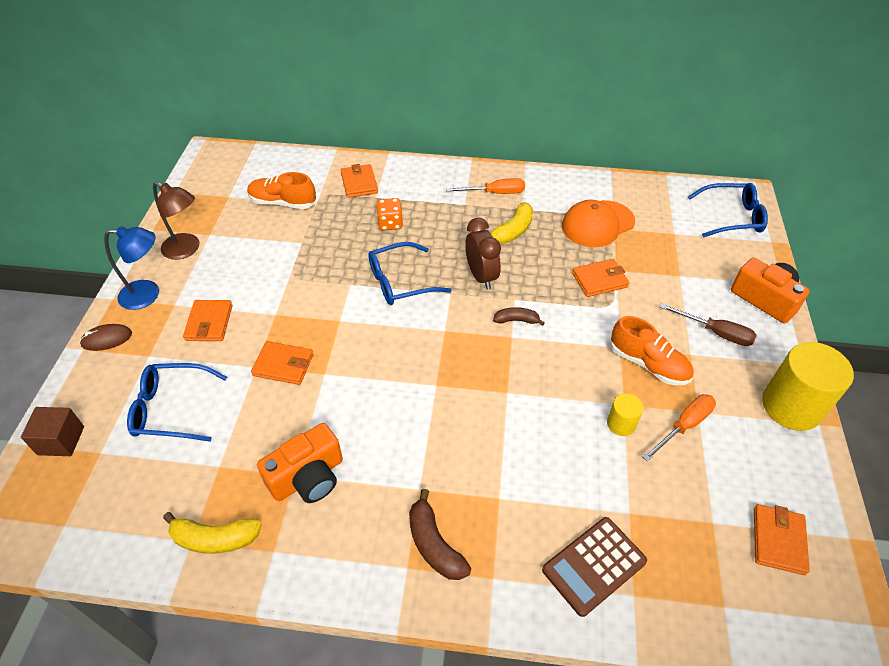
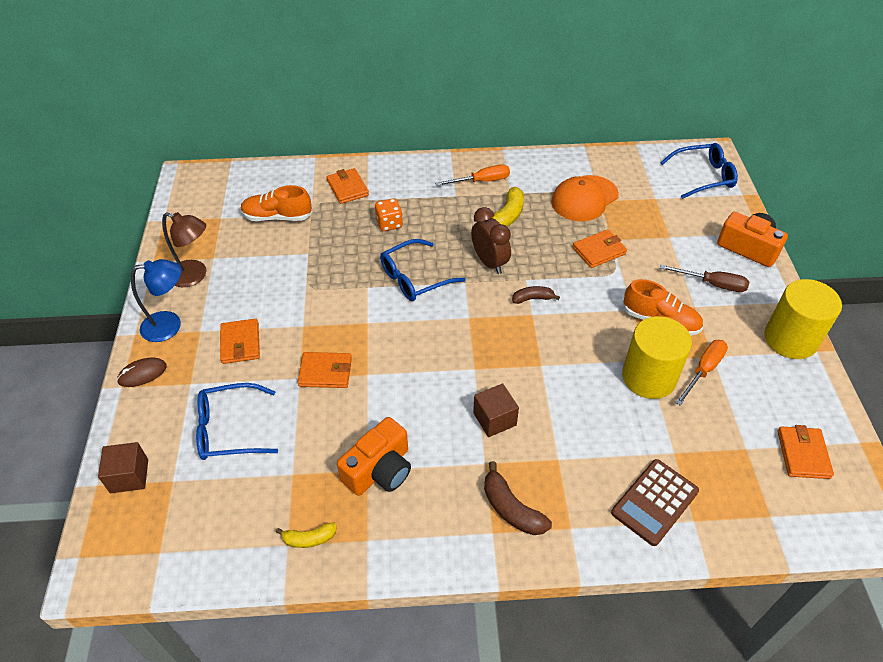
camera: 10 degrees left, 0 degrees up
(215, 538) = (309, 538): yellow banana -> yellow banana, size x0.65
(442, 442) = (494, 419): none -> brown cube
(621, 424) = (649, 377): yellow cylinder -> yellow cylinder, size x2.06

